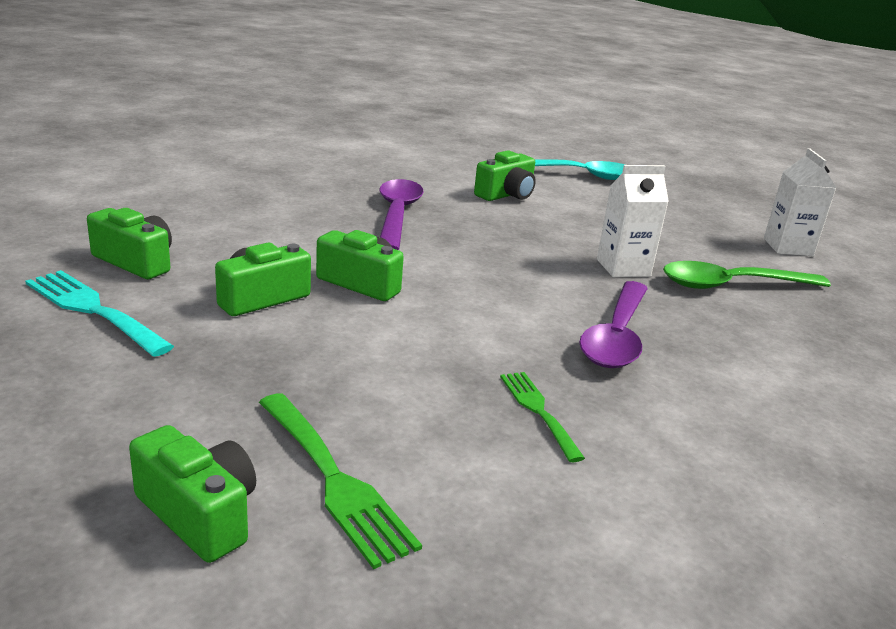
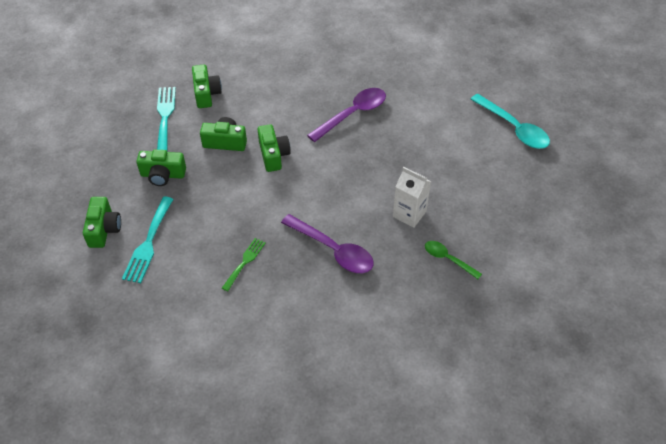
camera: 50 degrees right, 25 degrees up
(334, 480) = (148, 243): green fork -> turquoise fork
(506, 195) = (437, 125): green camera -> green camera (163, 175)
(616, 336) = (333, 250): purple spoon -> purple spoon turned 120 degrees counterclockwise
(732, 285) = (448, 259): green spoon -> green spoon, size x0.58
(788, 247) = (540, 256): white carton -> none

